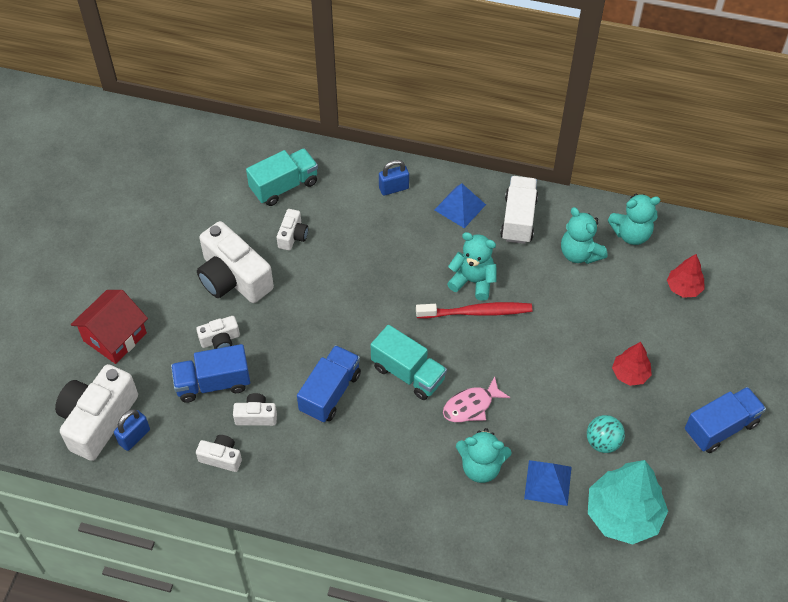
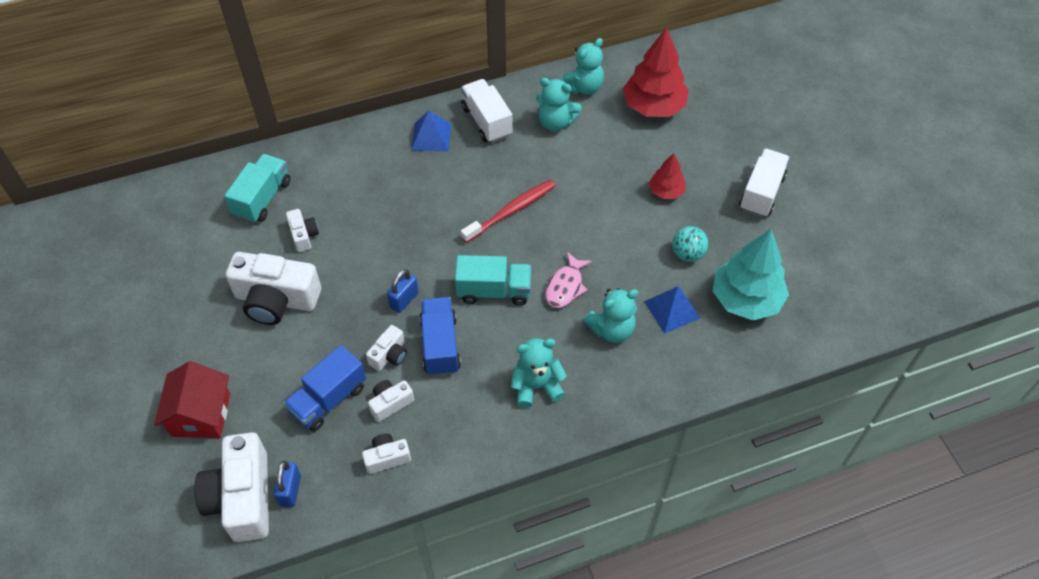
camera: 35 degrees left, 0 degrees up
(220, 340) = (306, 359): white camera -> white camera (389, 355)
(393, 188) = (363, 150): blue padlock -> blue padlock (404, 300)
(473, 281) = (489, 189): turquoise teddy bear -> turquoise teddy bear (536, 386)
(683, 288) = (653, 106): red tree -> red tree, size x1.88
(720, 428) = (761, 193): blue truck -> white truck

